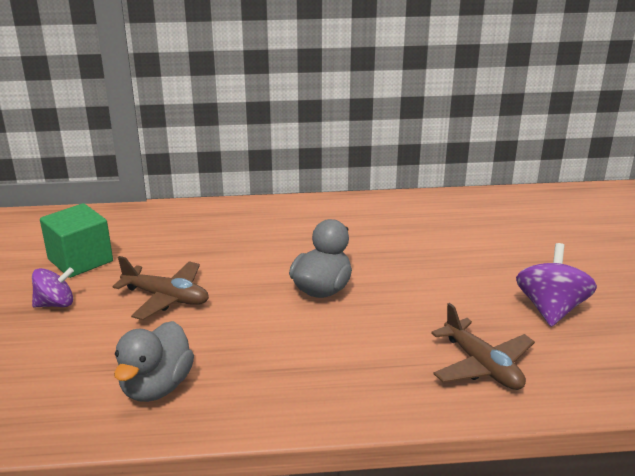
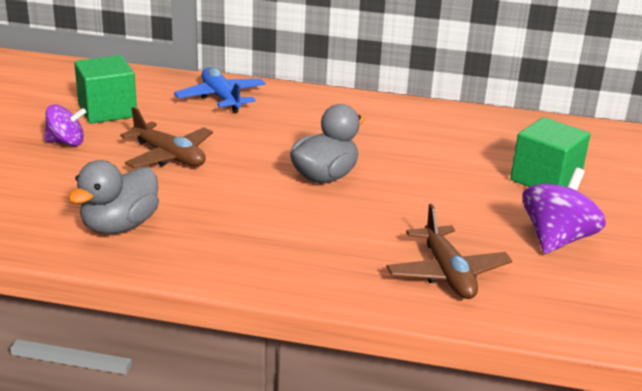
camera: 15 degrees right, 0 degrees up
(184, 225) = (221, 98): none -> blue plane
(508, 252) = (545, 180): none -> green cube

